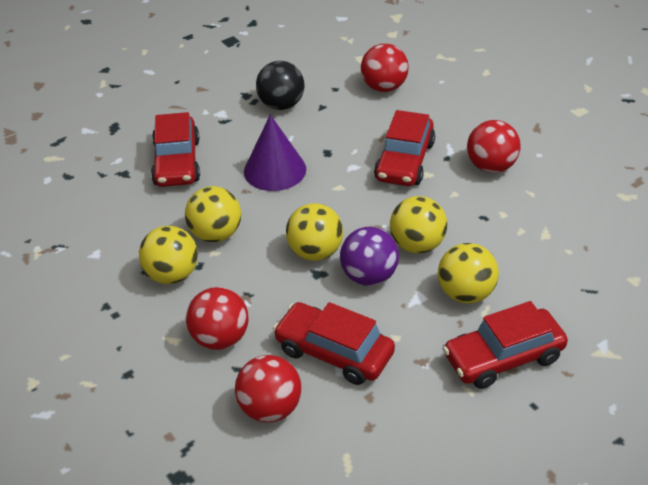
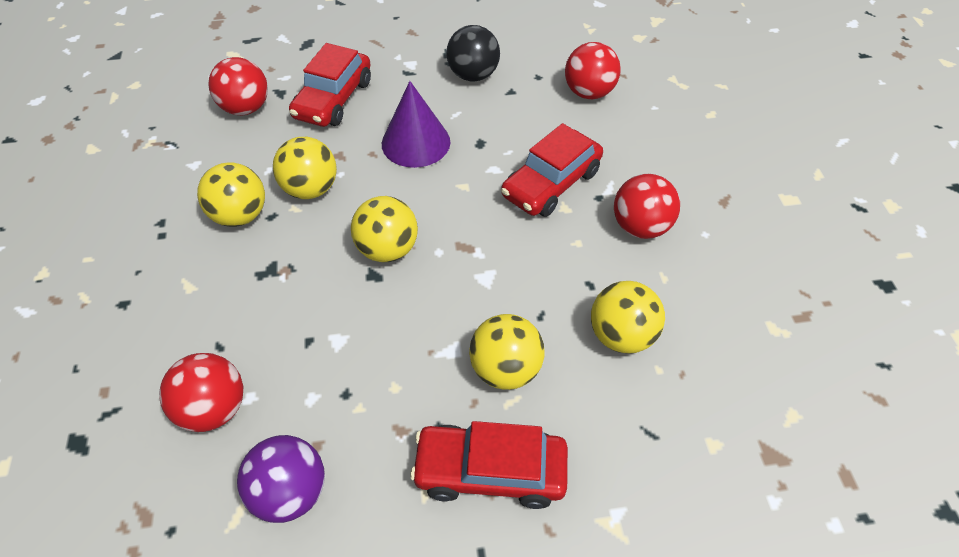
camera: 25 degrees right, 10 degrees up
(220, 338) = (229, 305): red ball -> red ball (246, 108)
(334, 352) = (321, 374): red car -> none
(369, 276) = (420, 301): purple ball -> purple ball (290, 492)
(417, 245) = (495, 286): yellow ball -> yellow ball (621, 335)

